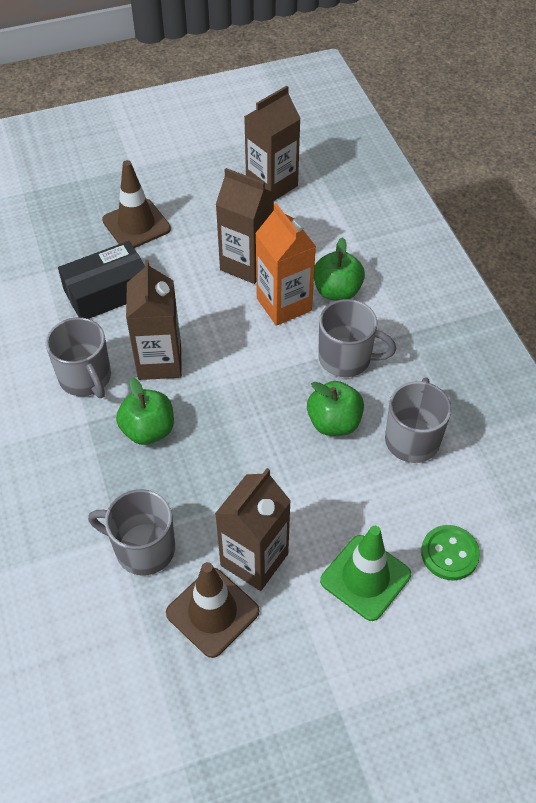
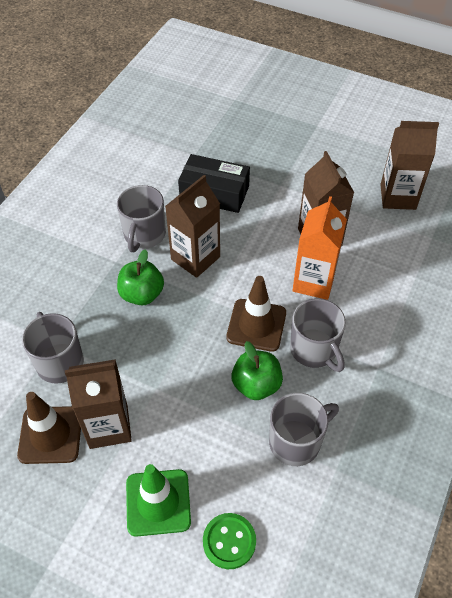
camera: 45 degrees right, 0 degrees up
(136, 225) = (278, 163): brown traffic cone -> brown traffic cone (256, 325)
(337, 291) = (361, 300): green apple -> none

